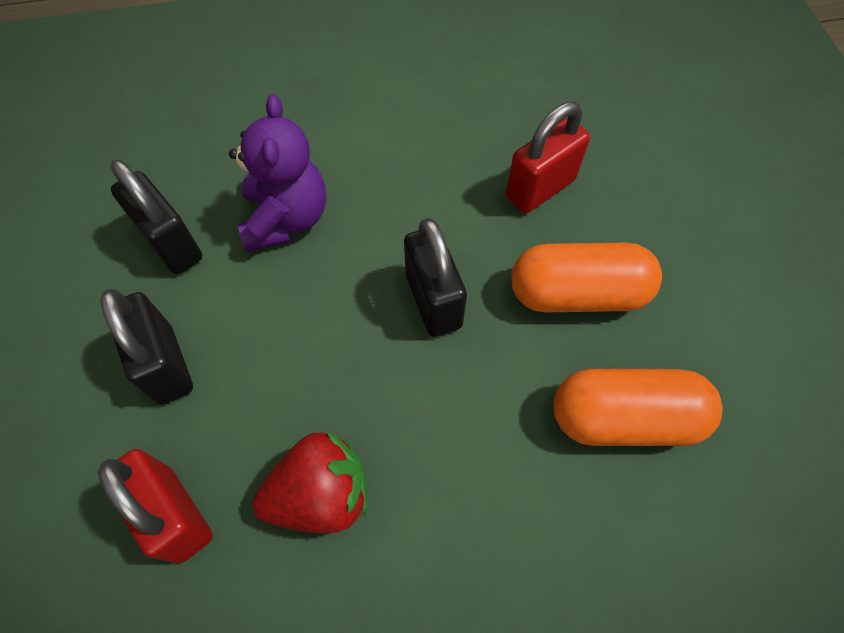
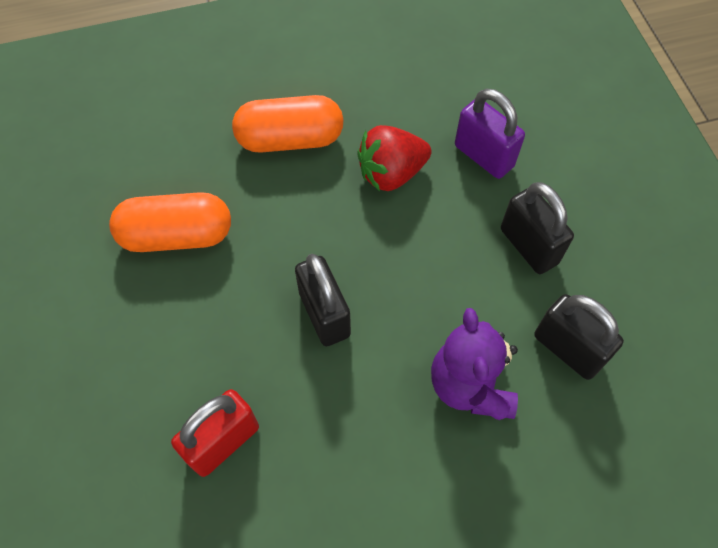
camera: 175 degrees right, 0 degrees up
(175, 514) = (483, 156): red padlock -> purple padlock
(577, 294) = (199, 331): orange capsule -> orange capsule (290, 139)

